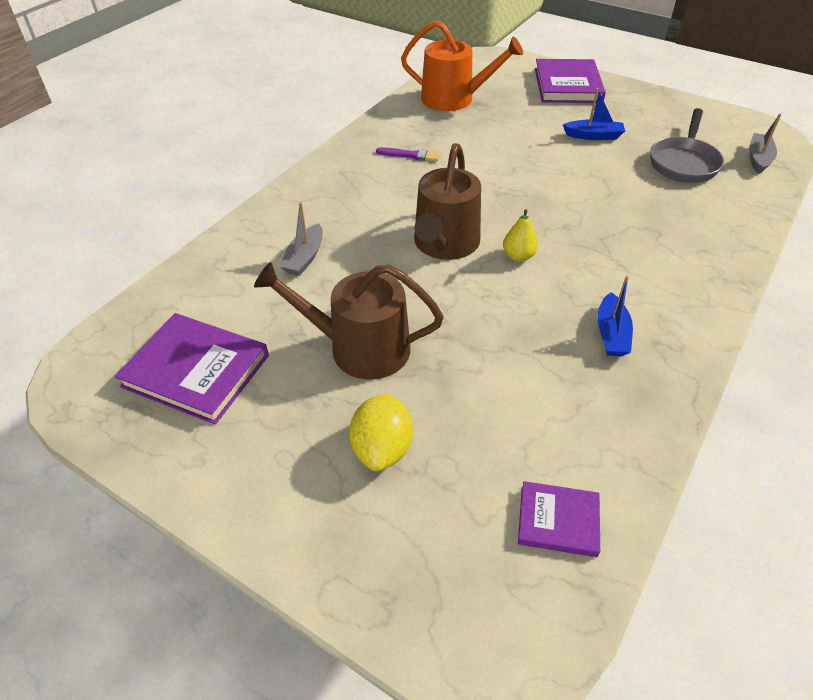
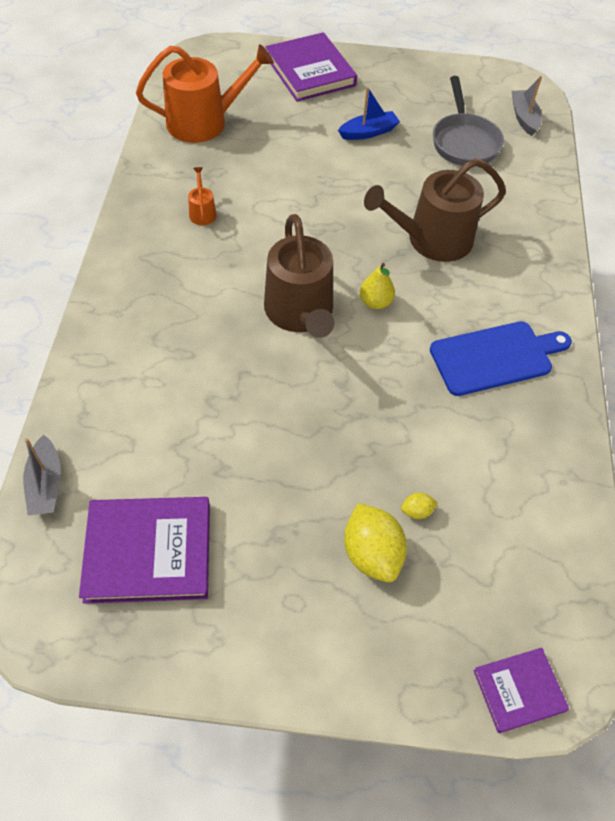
camera: 30 degrees left, 10 degrees up
(304, 258) = (172, 379): grey boat -> grey boat (46, 484)
(359, 348) = (290, 460): brown watering can -> brown watering can (432, 239)
(410, 155) = (202, 212): purple brush -> orange watering can
(449, 431) = (416, 511): none -> yellow lemon
(558, 520) = (543, 553): purple book -> purple book (519, 690)
(611, 333) = (495, 357): blue boat -> blue cutting board

